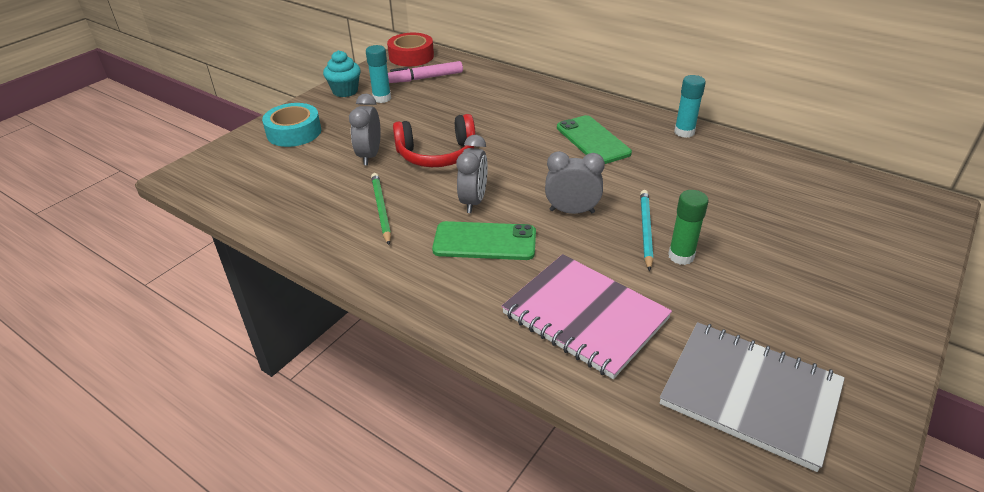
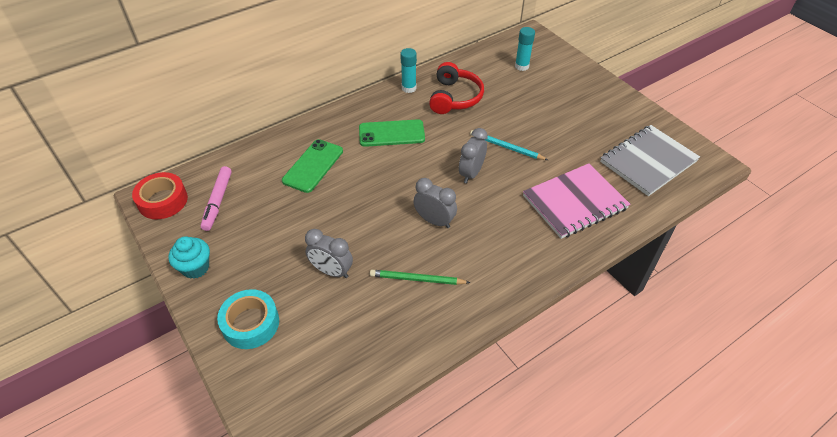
camera: 70 degrees left, 10 degrees up
(382, 98) = (233, 242): turquoise glue stick -> turquoise glue stick (521, 66)
(437, 154) = (357, 226): red headphones -> red headphones (455, 97)
(484, 241) = (484, 228): green phone -> green phone (313, 166)
(681, 256) = (536, 142): green glue stick -> none

